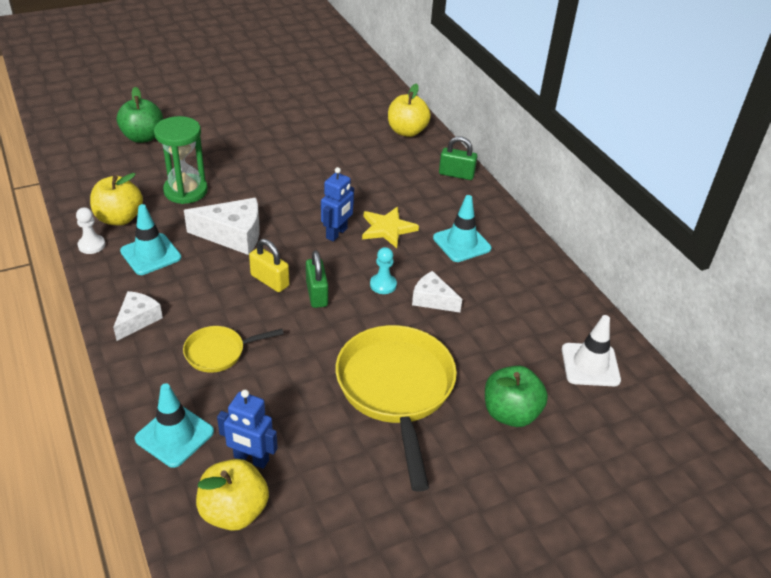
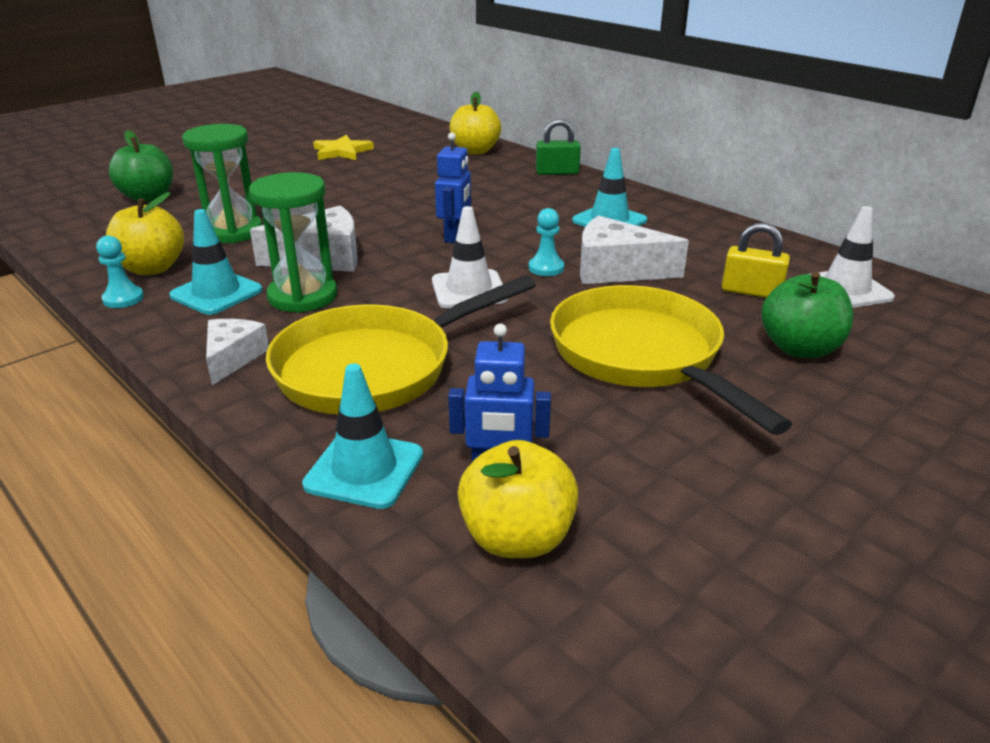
camera: 15 degrees left, 10 degrees down
(91, 245) = (123, 299): white pawn -> turquoise pawn
(204, 272) = (303, 296): none -> green hourglass
(219, 352) = (374, 368): yellow pan -> yellow pan, size x2.00
(270, 280) = (398, 289): yellow padlock -> yellow padlock (751, 291)
(316, 294) = (469, 290): green padlock -> white traffic cone
(387, 229) = (513, 223): yellow star -> yellow star (342, 151)
(432, 299) = (616, 270): white cheese -> white cheese, size x1.60

